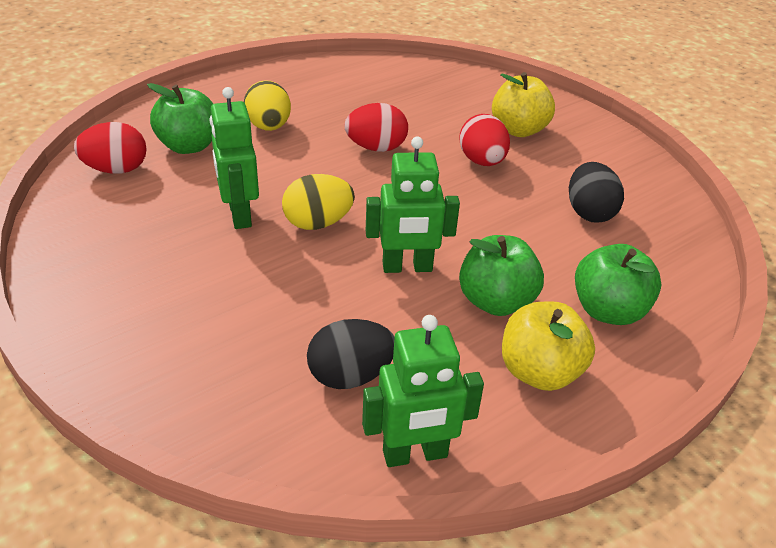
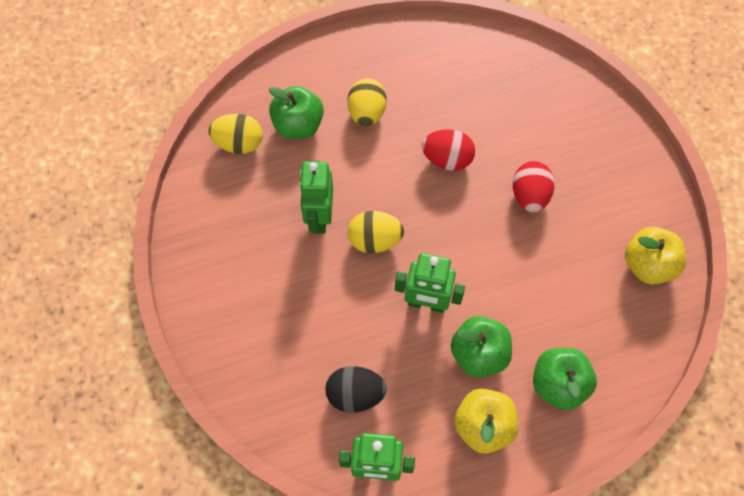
camera: 20 degrees right, 25 degrees up
(116, 169) = (239, 144): red egg -> yellow egg
(518, 130) = (578, 161): yellow apple -> yellow apple (648, 265)
(589, 212) = (593, 278): black egg -> none

